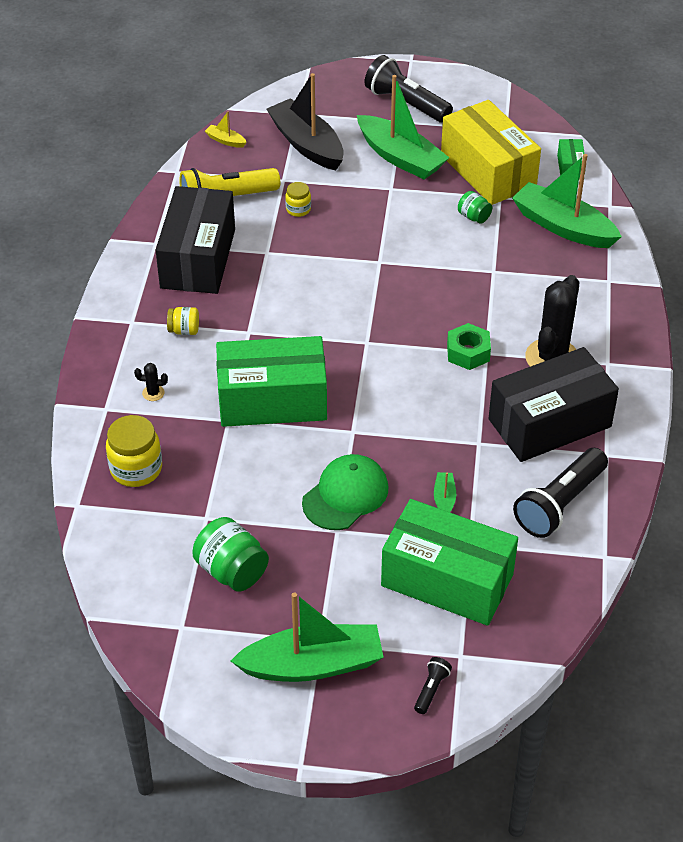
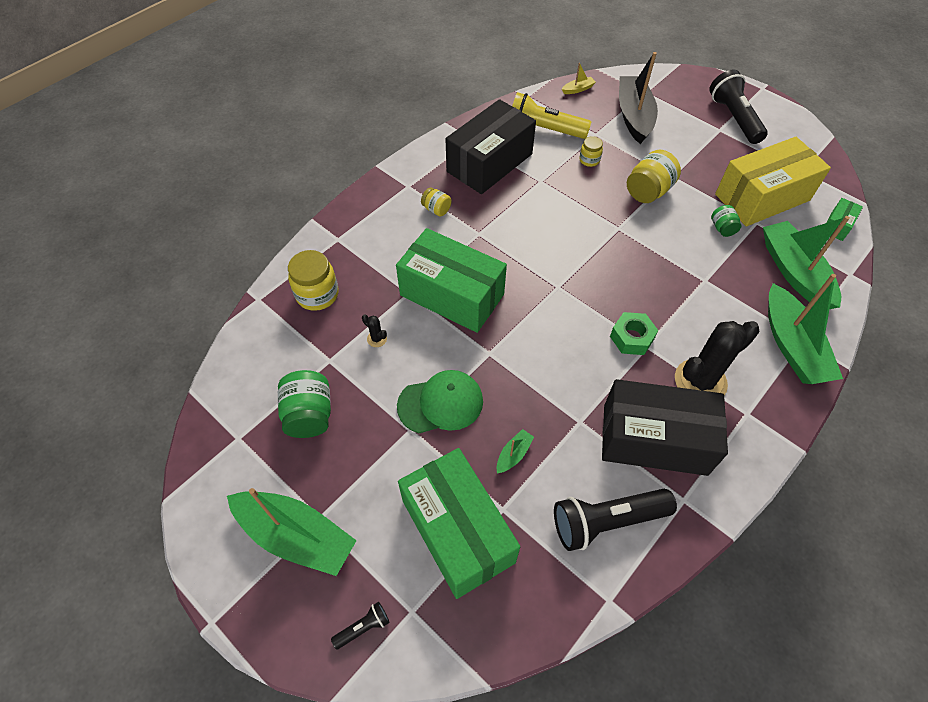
camera: 35 degrees right, 10 degrees up
(153, 393) = (377, 244): black cactus -> black cactus (377, 339)
(225, 141) = (578, 89): yellow boat -> yellow boat turned 90 degrees clockwise
(380, 214) = (648, 191): none -> yellow jar
(400, 157) = (698, 156): green boat -> green boat (792, 345)
(488, 171) = (762, 197): yellow box -> yellow box turned 60 degrees clockwise

